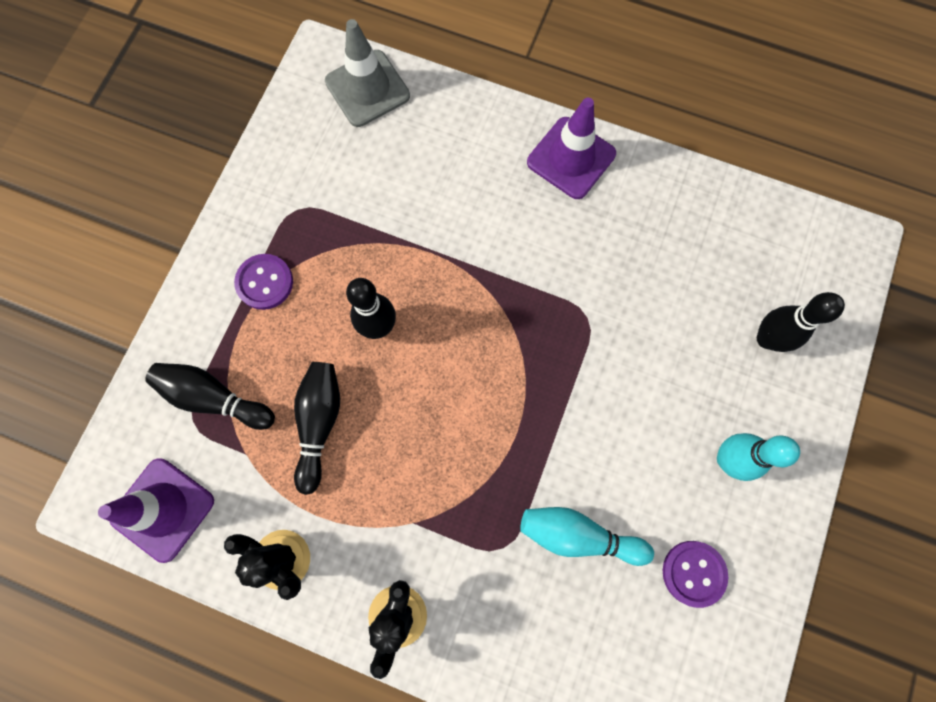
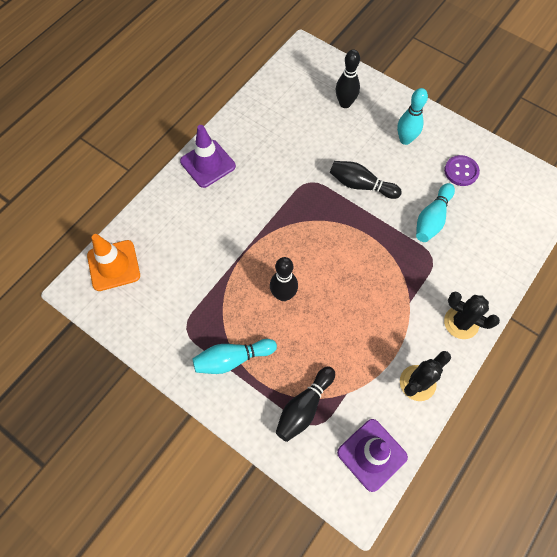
camera: 75 degrees left, 10 degrees down
(265, 282) = (232, 359): purple button -> turquoise bowling pin
(319, 423) = (337, 343): black bowling pin -> black bowling pin (361, 185)
(367, 89) = (113, 265): grey traffic cone -> orange traffic cone

